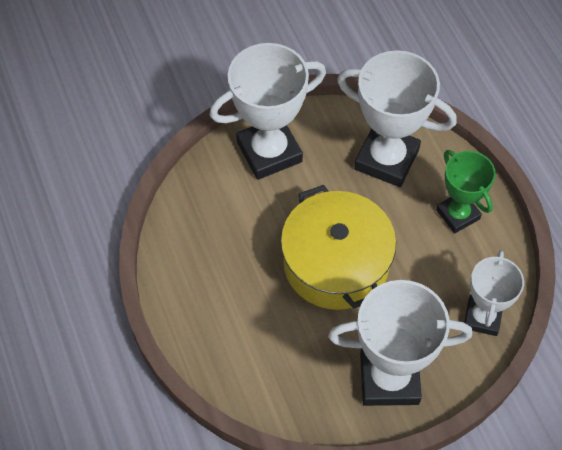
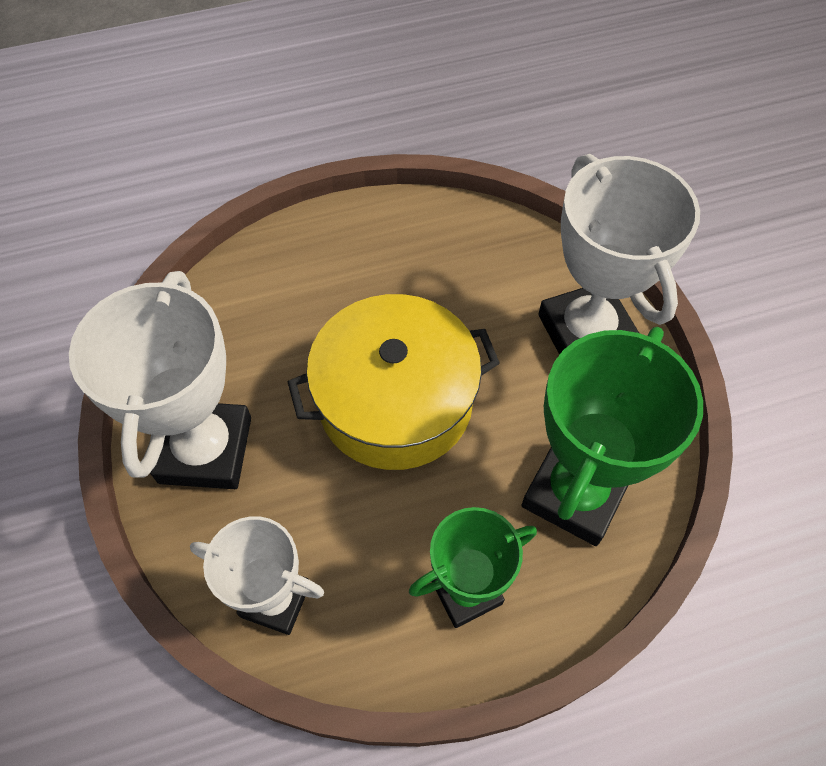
camera: 95 degrees right, 0 degrees up
(386, 159) = (575, 493): white trophy -> green trophy

